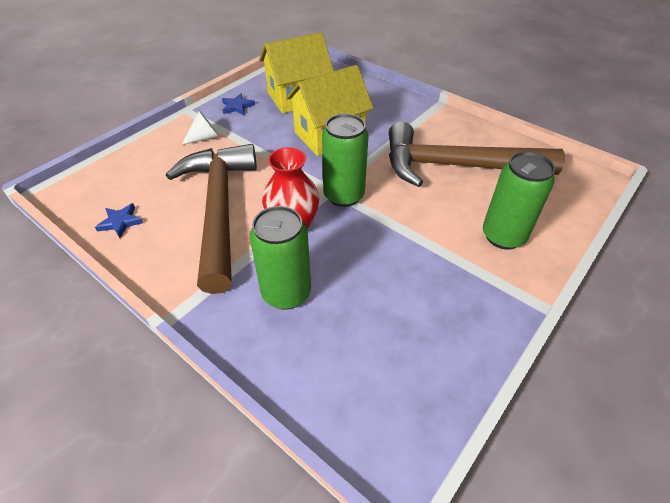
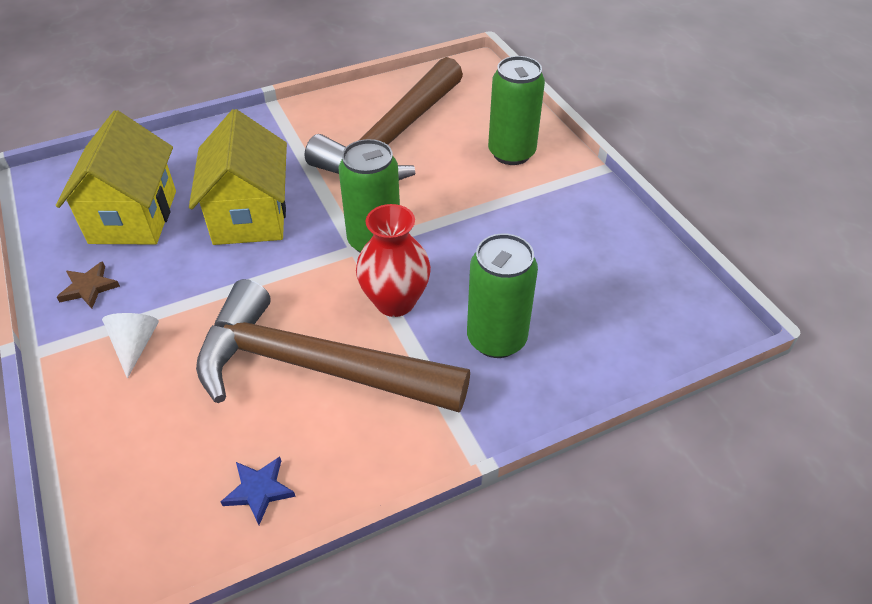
camera: 65 degrees left, 0 degrees up
(237, 106) = (89, 287): blue star -> brown star

